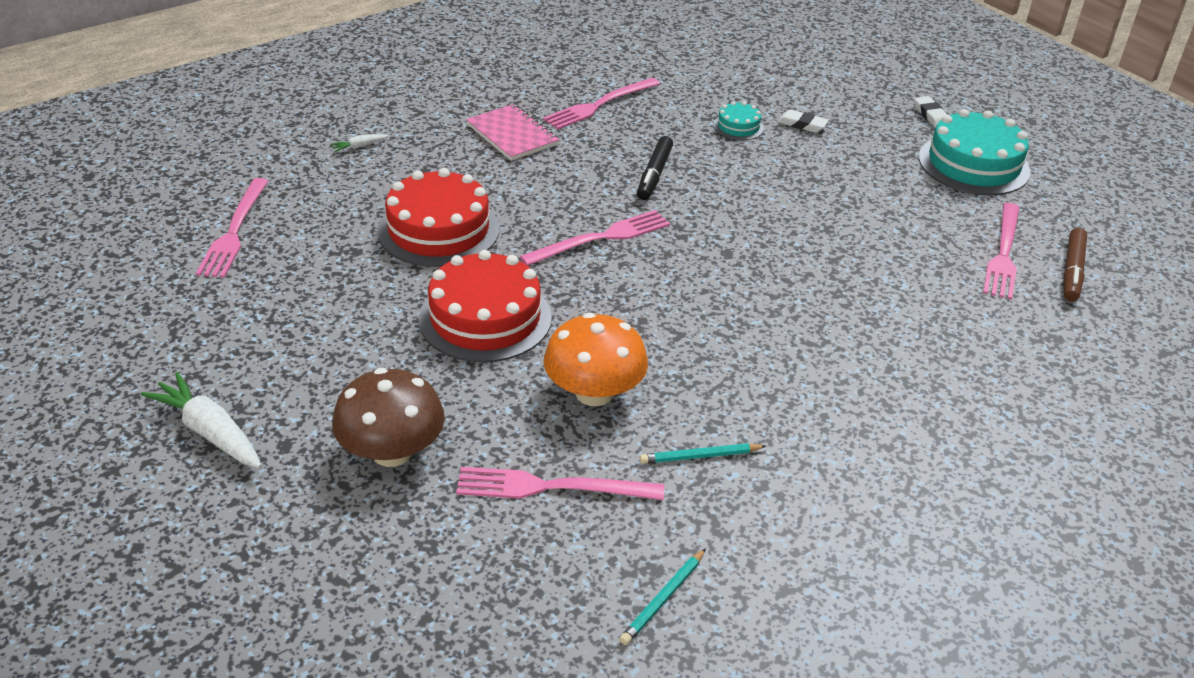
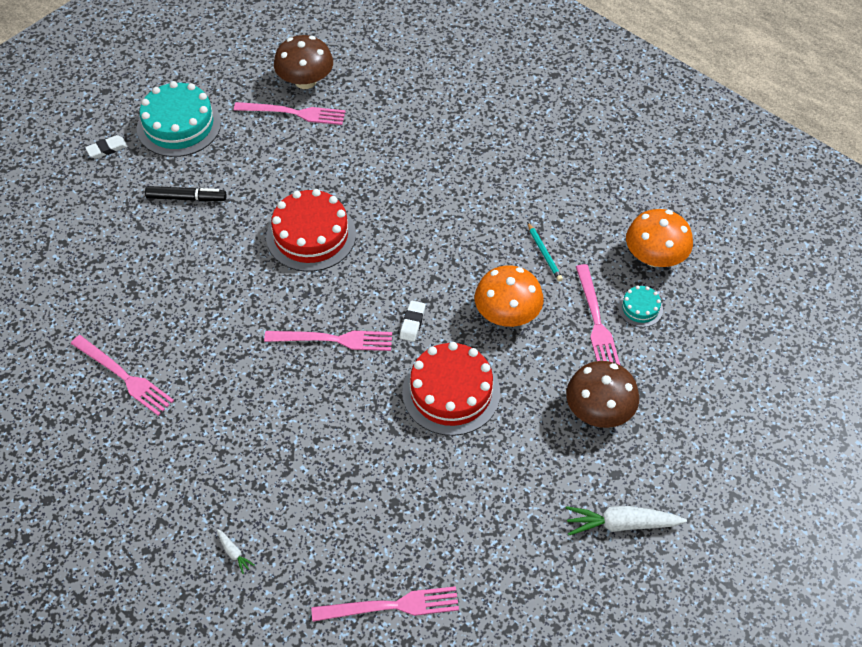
camera: 100 degrees left, 15 degrees up
(209, 431) = (621, 524): white carrot -> white carrot turned 60 degrees clockwise
(438, 230) = (350, 451): red cake -> red cake (311, 235)
(512, 135) = (189, 433): pink notebook -> none
(601, 238) = (334, 340): pink fork -> pink fork turned 135 degrees clockwise
(654, 174) = (234, 319): black marker -> black marker (186, 198)
(663, 599) = (655, 257): turquoise pencil -> orange mushroom
(738, 127) = (146, 271): turquoise cake -> turquoise cake (640, 308)
(802, 124) = (136, 229): white eraser -> white eraser (412, 323)
(1072, 271) = (305, 81): brown marker -> brown mushroom

